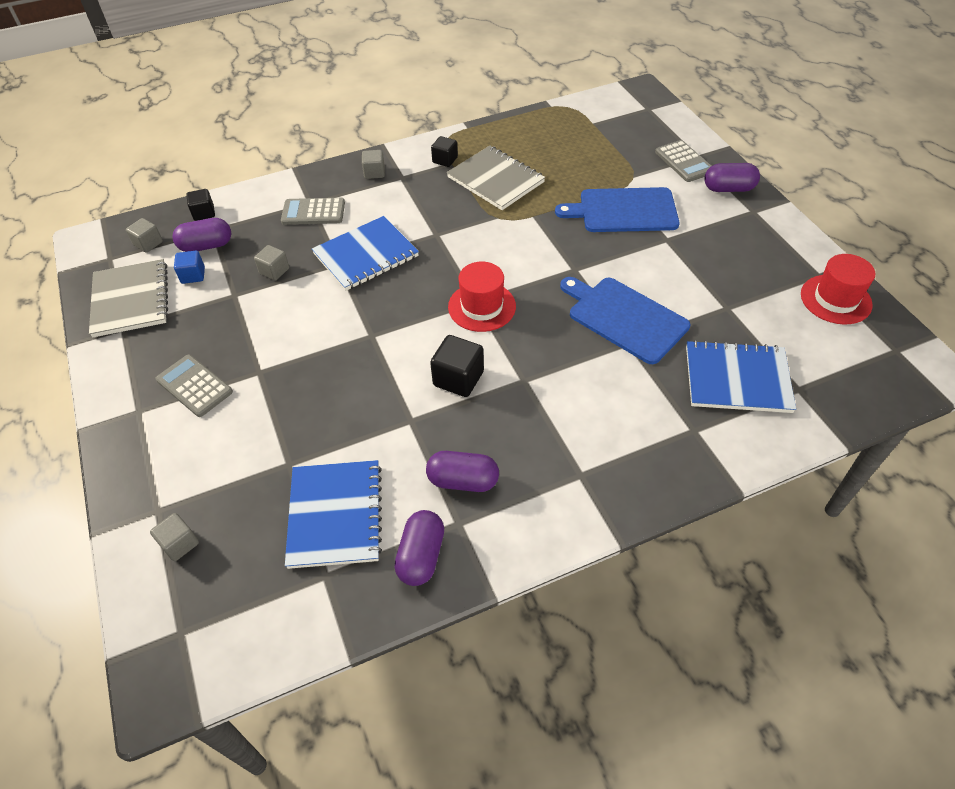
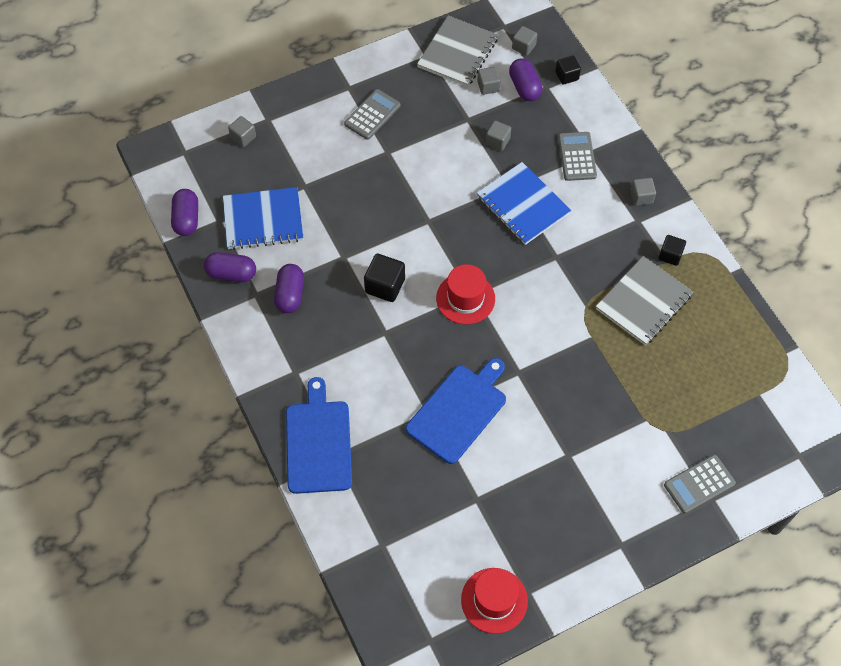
camera: 85 degrees right, 10 degrees up
(131, 300) = (457, 53): grey notebook -> grey notebook turned 45 degrees counterclockwise
(193, 275) = (488, 86): blue cube -> grey cube
(624, 211) = (608, 418): blue cutting board -> blue cutting board (318, 442)
(728, 188) = (657, 524): purple capsule -> purple capsule (187, 219)
(737, 379) = (391, 496): blue notebook -> none

